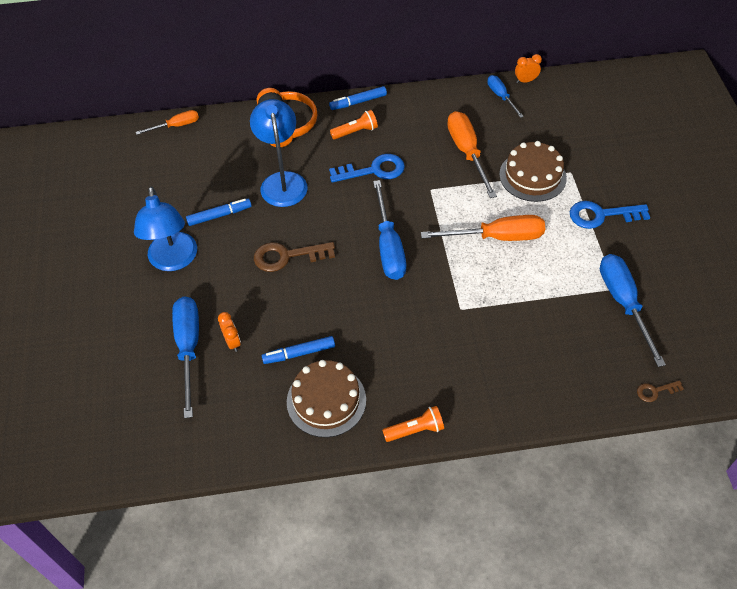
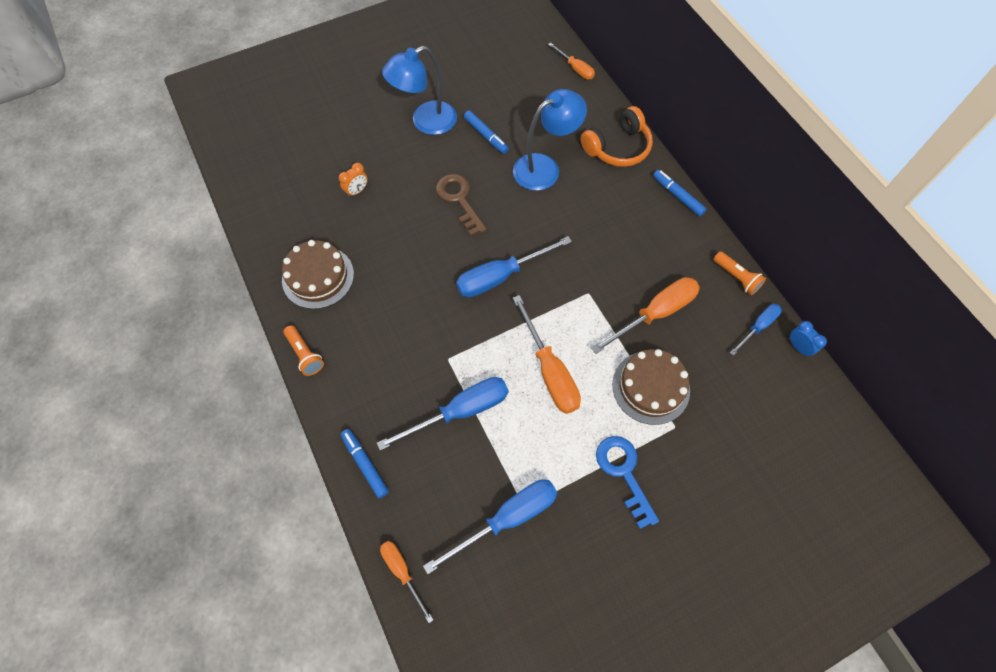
camera: 70 degrees right, 10 degrees up
(189, 348) = (343, 164): blue screwdriver -> blue screwdriver (460, 411)
(299, 353) = (359, 242): blue marker -> blue marker (365, 464)
(355, 132) = (635, 206): orange flashlight -> orange flashlight (736, 277)
(373, 170) = (591, 236): blue key -> none
(525, 81) = (798, 347): orange clock -> blue clock
(655, 391) = (402, 572): brown key -> orange screwdriver

